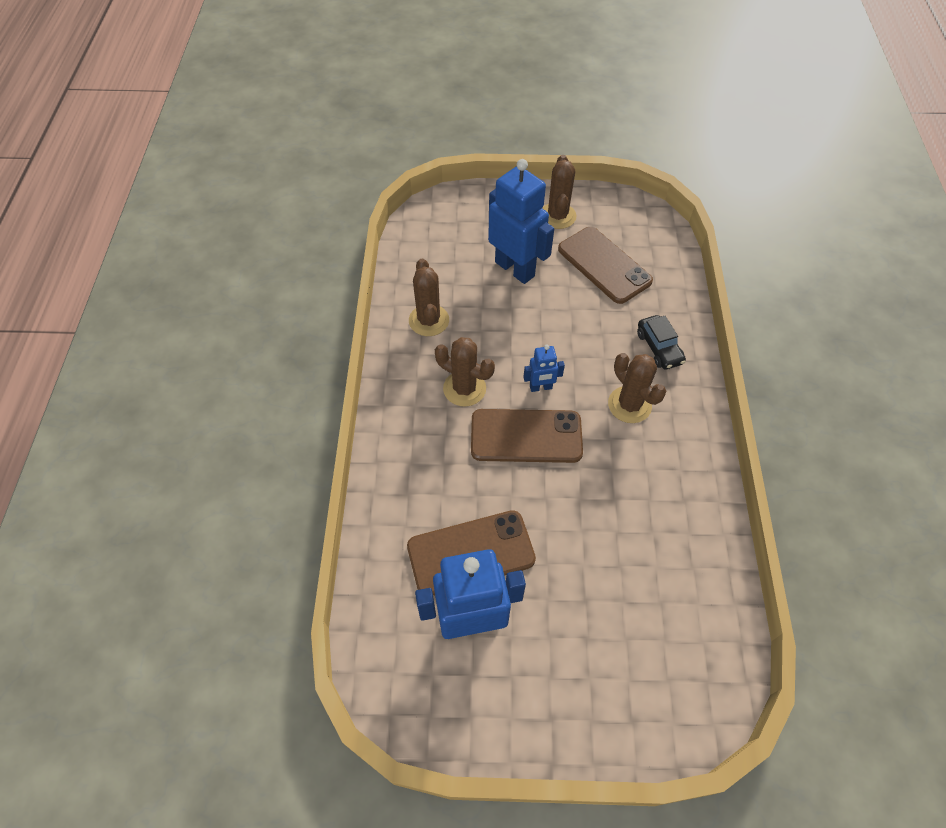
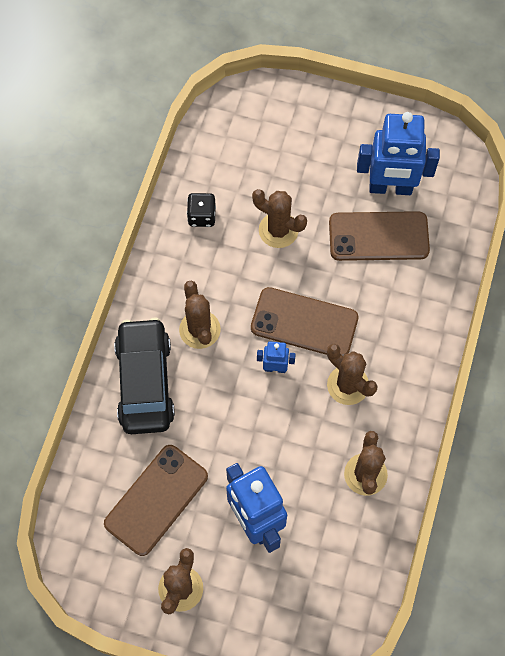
camera: 165 degrees left, 10 degrees up
(589, 531) = (278, 230): none -> brown cactus
(604, 265) = (156, 499): brown phone -> brown phone turned 60 degrees clockwise
(659, 348) = (145, 382): black car -> black car, size x1.88
(683, 525) = (202, 216): none -> black dice

